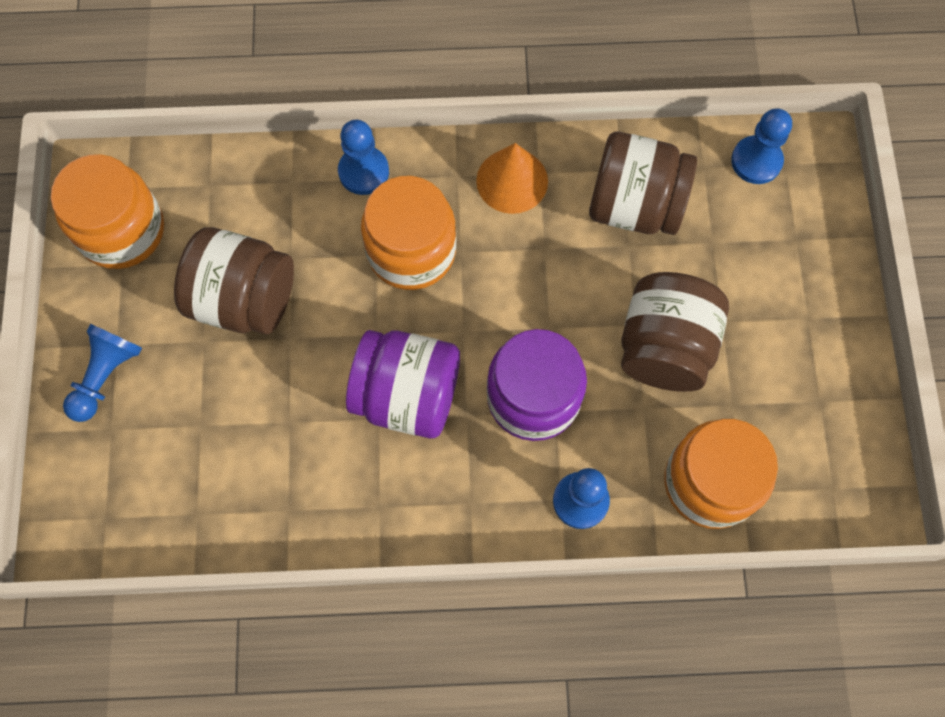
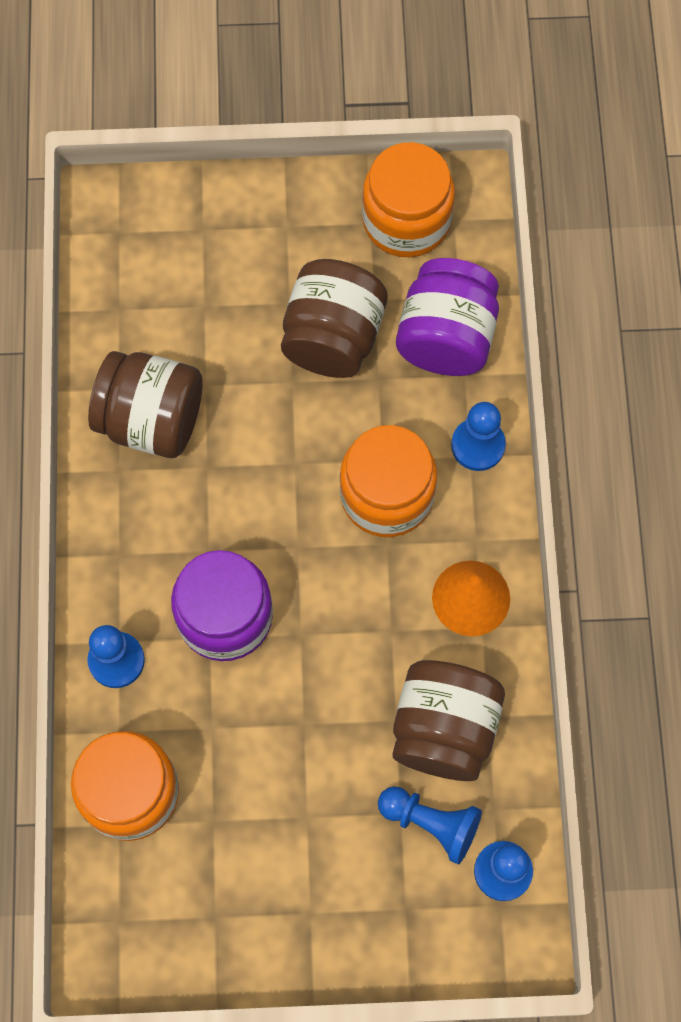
camera: 90 degrees right, 0 degrees up
(106, 376) = (254, 220): blue pawn -> blue pawn (431, 823)
(407, 395) = (229, 494): purple jar -> purple jar (446, 337)
(664, 347) = (277, 753): brown jar -> brown jar (151, 420)

